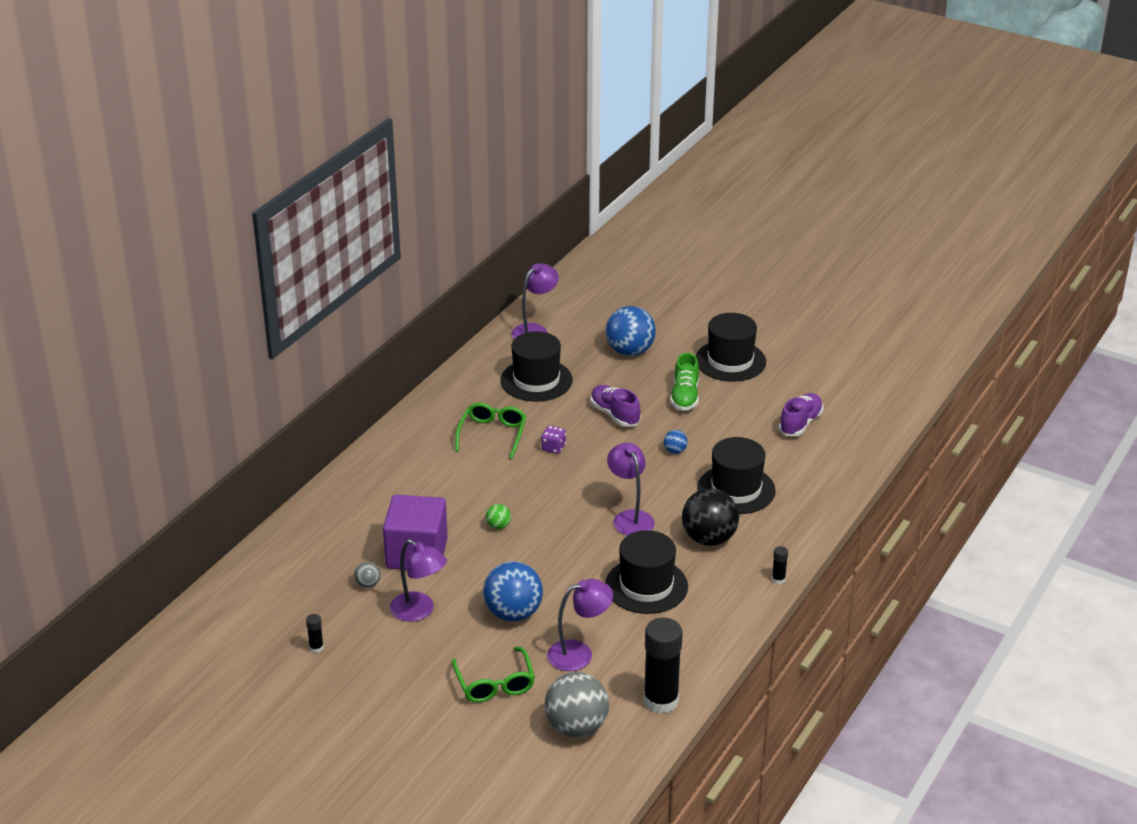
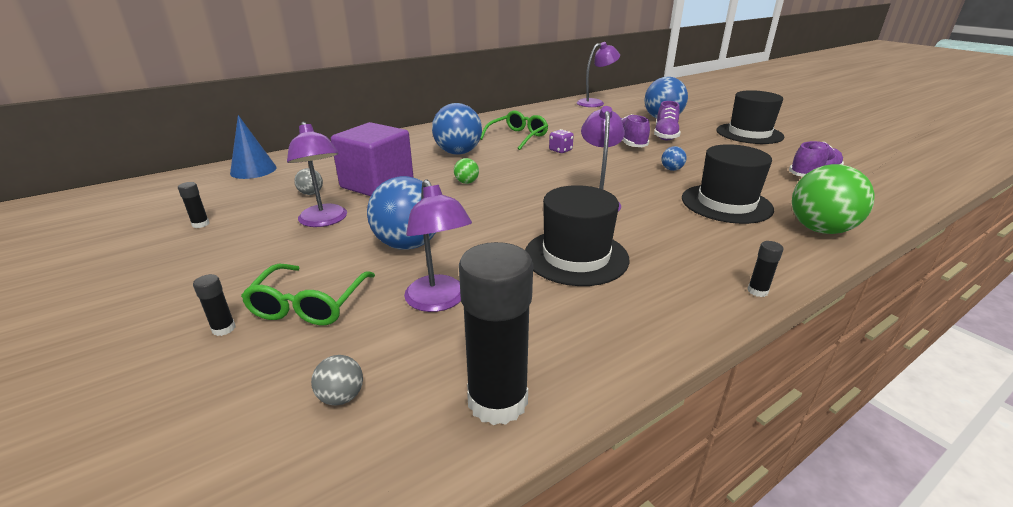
camera: 25 degrees right, 5 degrees down
(268, 571) = (253, 170): none -> blue cone
(451, 482) = (458, 153): none -> blue ball
(459, 717) = (224, 329): none -> black glue stick
(536, 380) = (577, 120): black hat -> none
(576, 727) = (341, 397): grey ball -> grey ball, size x0.45
(579, 653) = (439, 301): purple lamp -> purple lamp turned 60 degrees clockwise
(646, 388) = (665, 135): none -> purple shoe
(685, 396) = (698, 144): green shoe -> none
(709, 539) = (676, 233): black ball -> none
(812, 502) = (820, 229): none -> green ball

